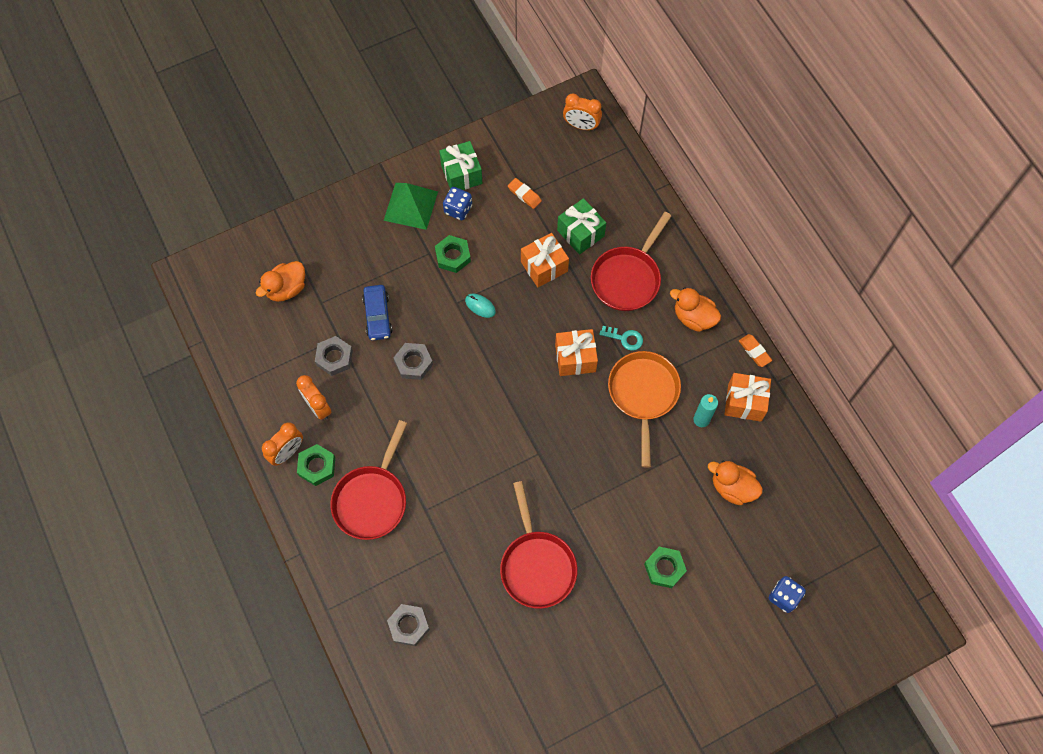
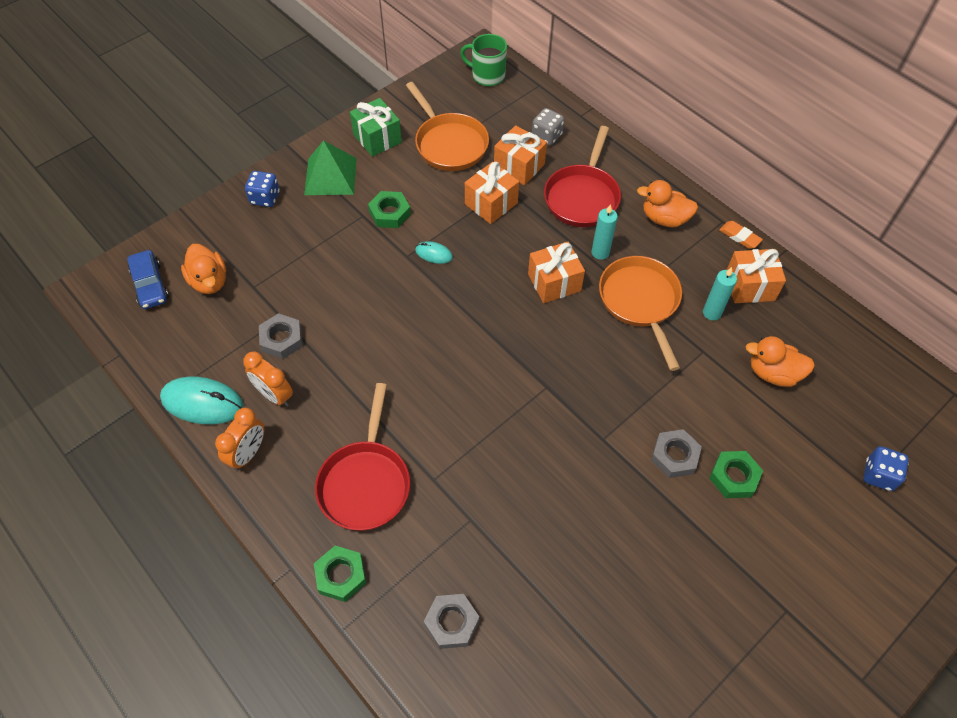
camera: 15 degrees left, 10 degrees down
(260, 399) = (202, 402): none -> turquoise mouse
(286, 289) = (209, 281): orange duck -> orange duck turned 60 degrees counterclockwise
(317, 466) = (288, 461): green nut -> green nut (341, 575)
(378, 316) = (321, 287): blue car -> blue car (150, 285)
(413, 363) = (375, 325): grey nut -> grey nut (674, 456)
(458, 209) = (383, 170): blue dice -> blue dice (265, 198)
(524, 194) = (449, 144): orange eraser -> orange pan
(537, 565) = (586, 510): red pan -> none
(580, 233) = (519, 166): green gift -> orange gift
(581, 126) = (487, 75): orange clock -> green mug
(615, 206) = (546, 136): none -> grey dice
(624, 338) = (600, 252): turquoise key -> turquoise candle

